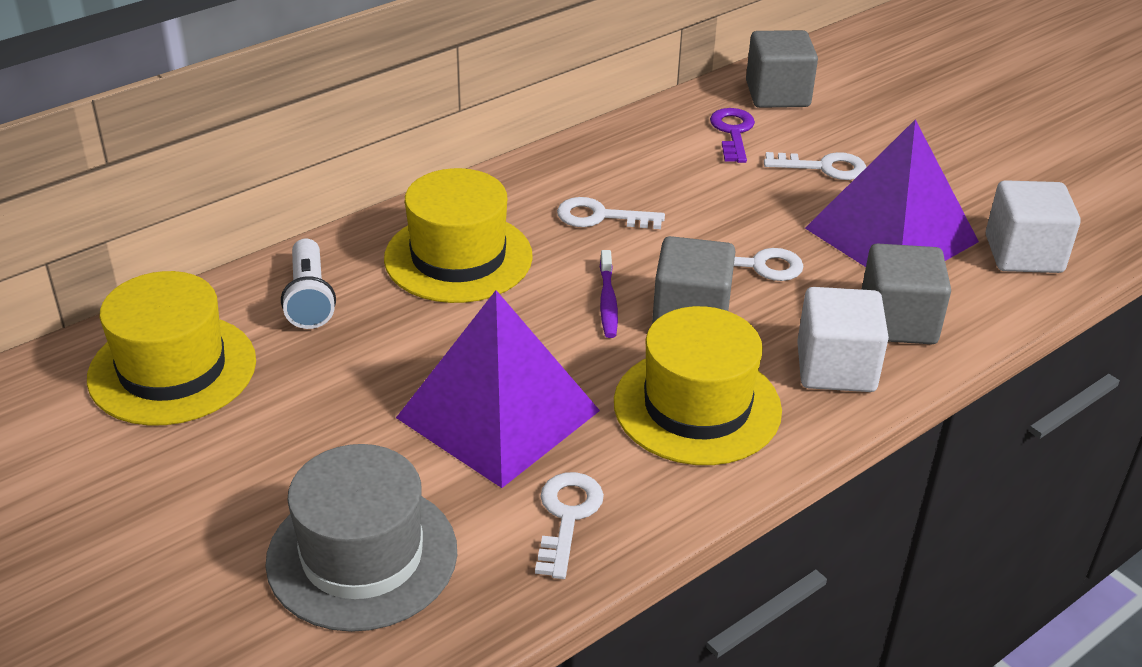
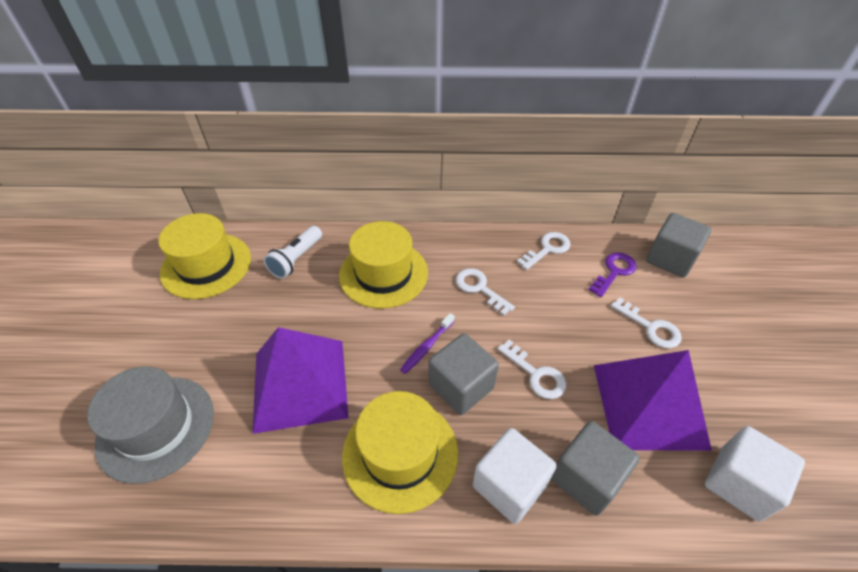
camera: 40 degrees right, 10 degrees up
(567, 517) = (260, 478): white key -> white key (547, 249)

